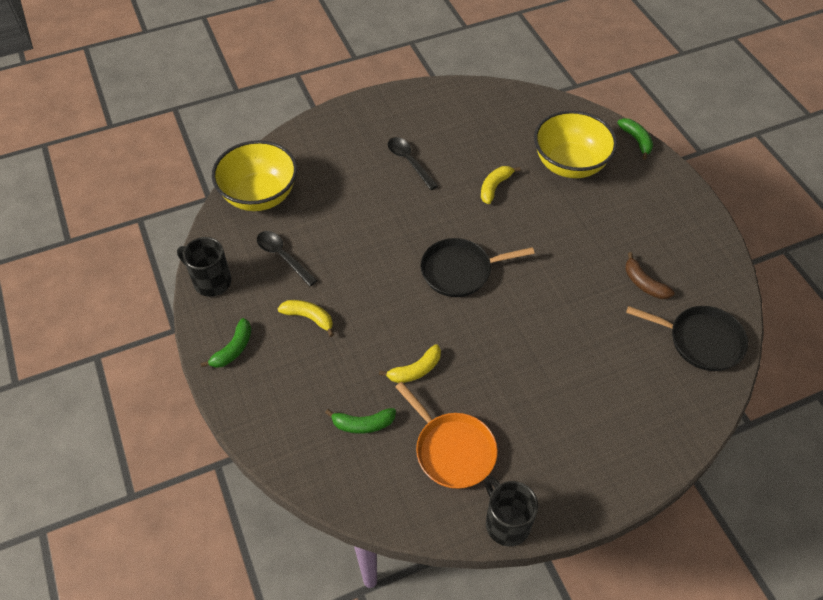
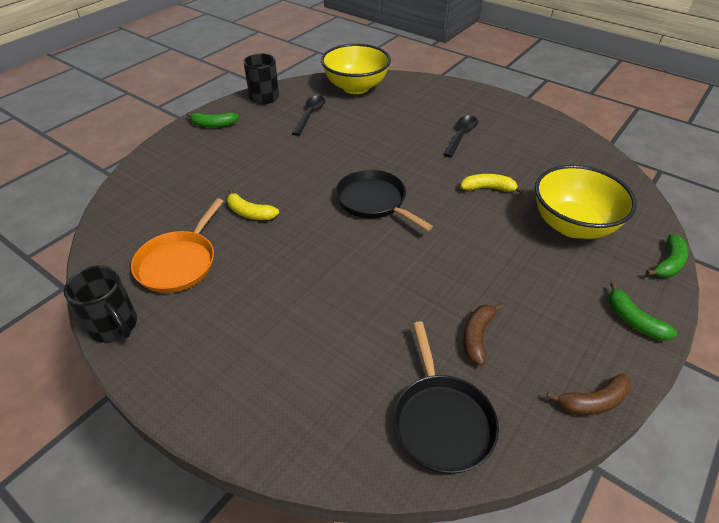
camera: 60 degrees right, 10 degrees down
(309, 318) = (264, 145): yellow banana -> none
(363, 424) = (180, 204): green banana -> green banana (633, 320)
(506, 522) = (114, 326): black mug -> black mug turned 105 degrees clockwise
(722, 255) = (593, 401): none -> brown banana

